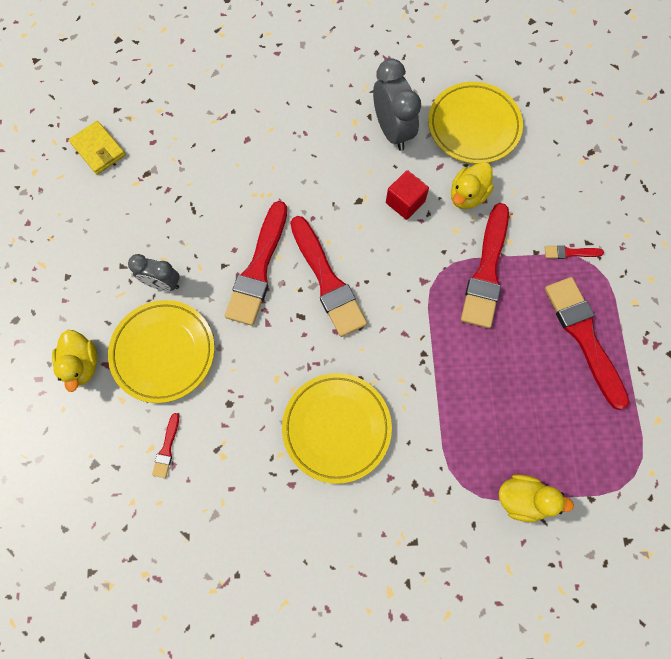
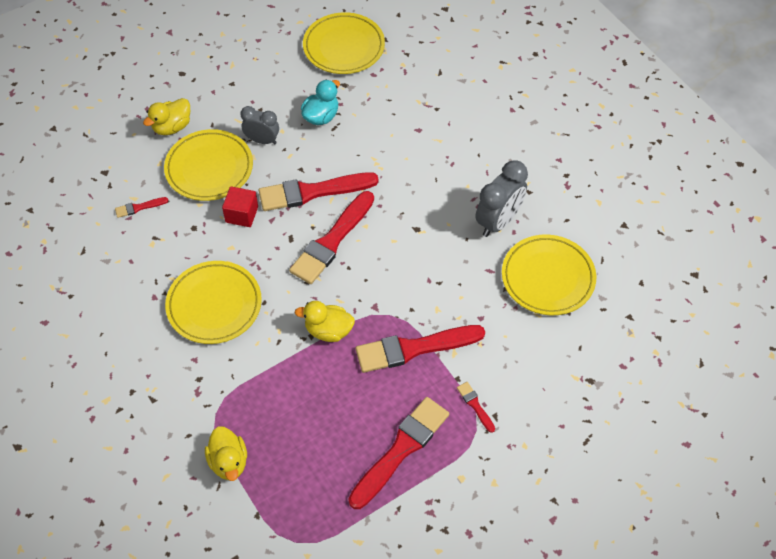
camera: 60 degrees right, 15 degrees down
(98, 149) = (344, 47): yellow wallet -> yellow plate
(163, 283) = (262, 140): grey clock -> grey clock turned 120 degrees clockwise
(171, 214) = (321, 116): none -> turquoise duck
(405, 202) = (438, 261): red cube -> red cube (242, 214)
(467, 195) = (476, 303): yellow duck -> yellow duck (328, 330)

